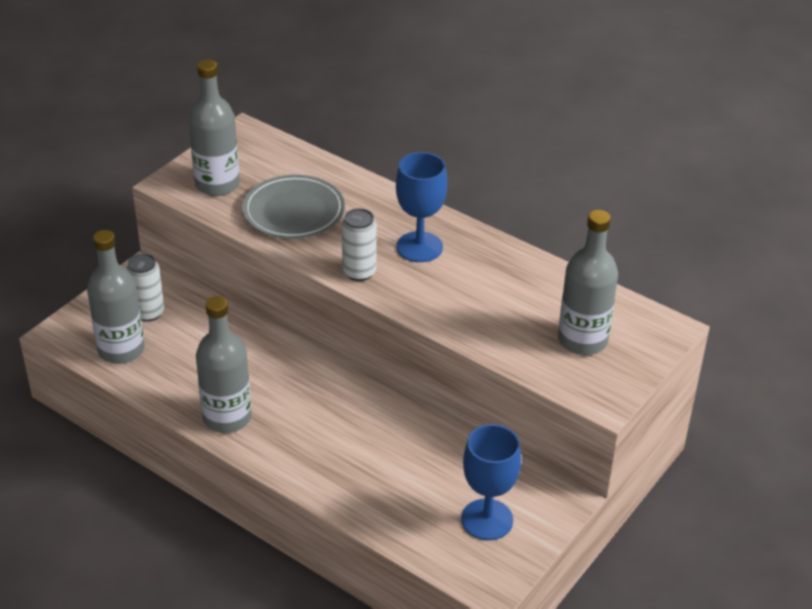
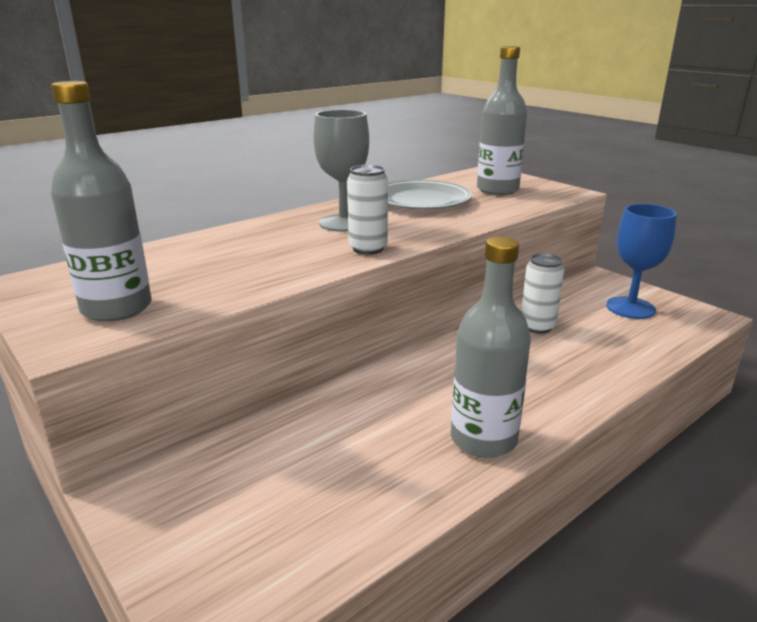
camera: 75 degrees left, 15 degrees down
(121, 350) = (303, 537): grey bottle -> none
(148, 313) = (230, 496): white can -> white can (537, 327)
(293, 212) = (230, 269): grey plate -> grey plate (421, 201)
(419, 247) = (343, 223): blue goblet -> grey goblet

